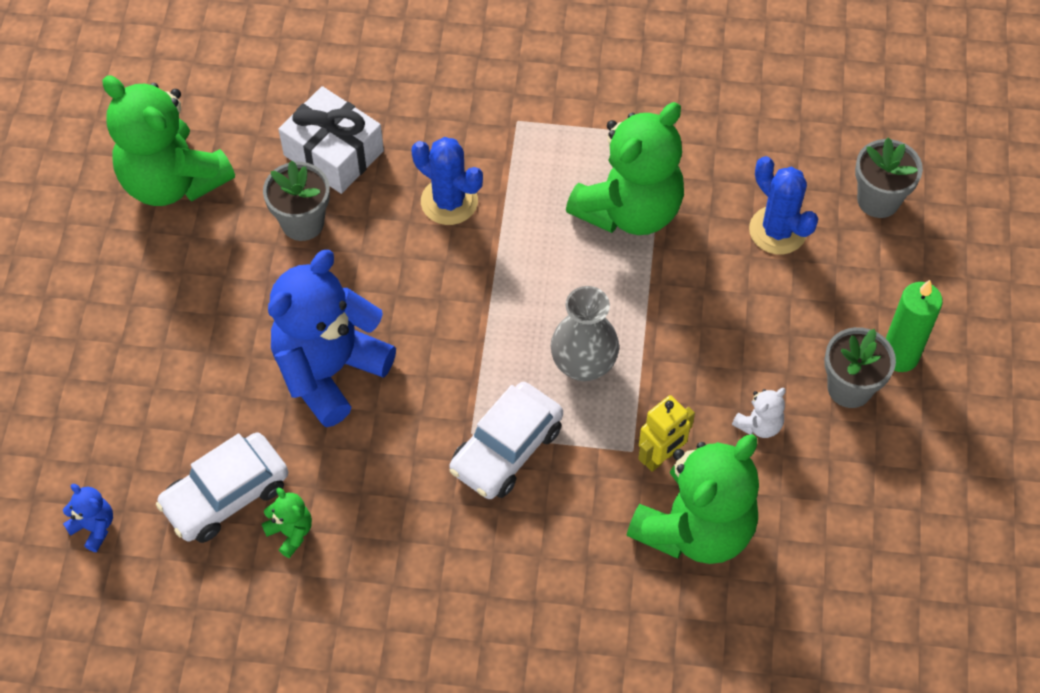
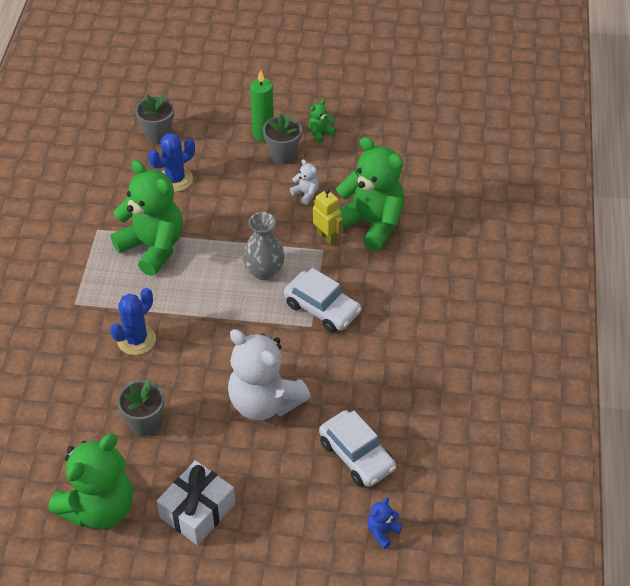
camera: 90 degrees left, 10 degrees down
(290, 532) = (382, 418): green teddy bear -> green teddy bear (320, 133)
(329, 370) = (264, 402): blue teddy bear -> white teddy bear
(333, 153) = (87, 407): white gift -> white gift (197, 511)

